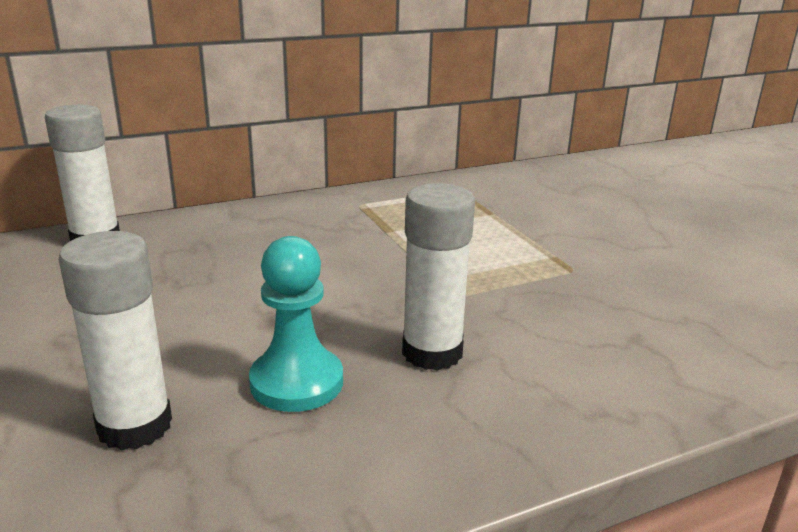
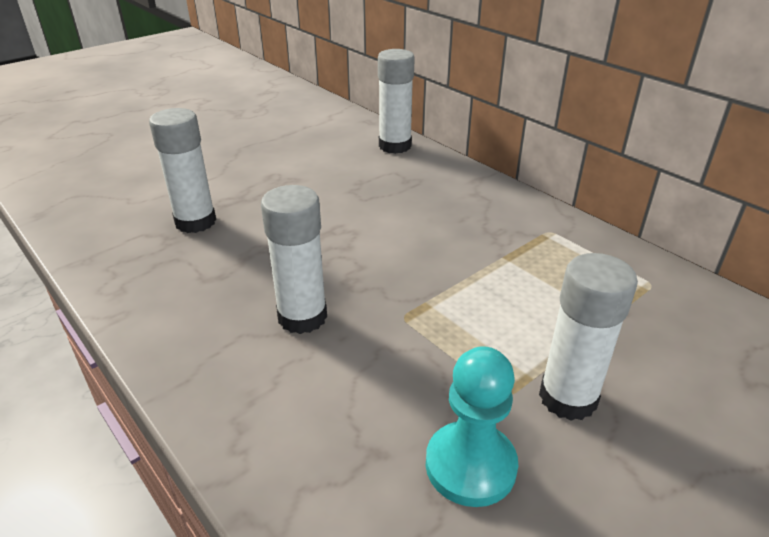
camera: 75 degrees right, 10 degrees up
(297, 382) = (248, 264): turquoise pawn -> turquoise pawn (470, 465)
(580, 248) = (568, 398): none -> white glue stick

